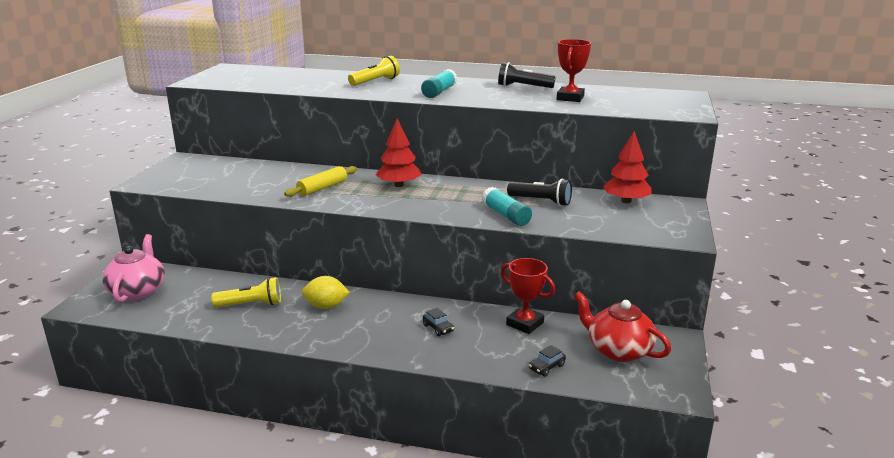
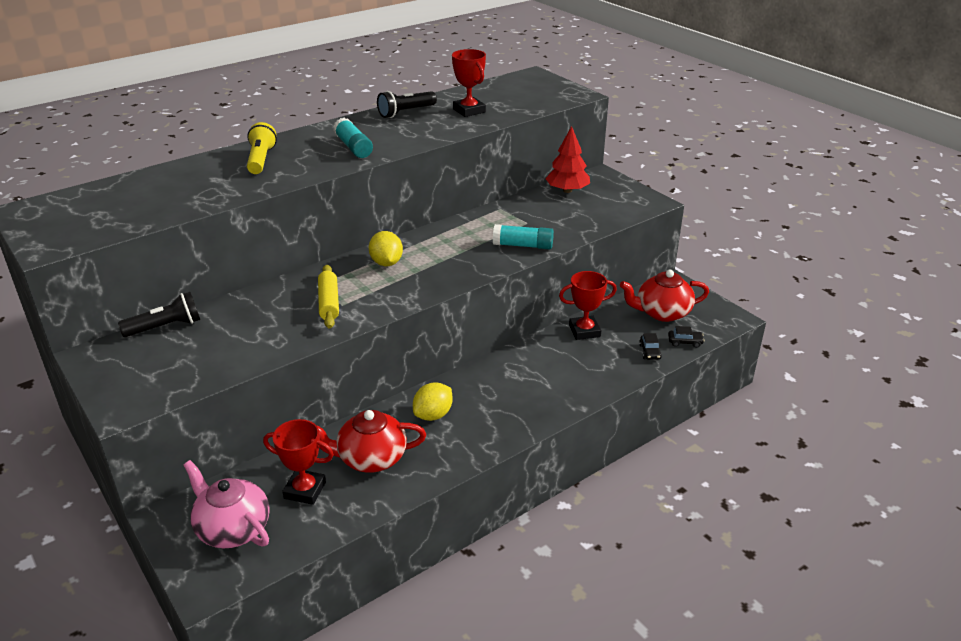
camera: 50 degrees left, 10 degrees up
(195, 297) = (305, 490): none -> red trophy
(251, 304) = (370, 458): yellow flashlight -> red teapot
(399, 185) = (386, 263): red tree -> yellow lemon
(438, 328) = (542, 373): black car -> black car (685, 342)
(541, 201) = (519, 220): black flashlight -> black flashlight (166, 327)

